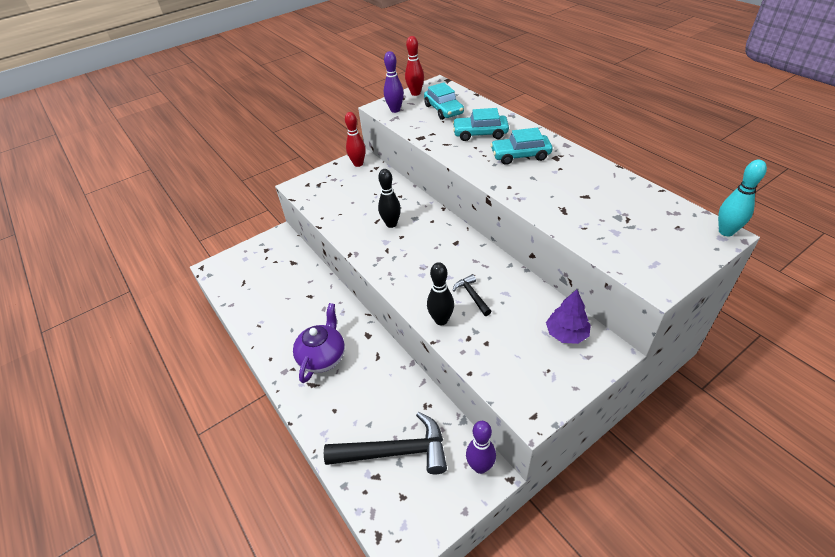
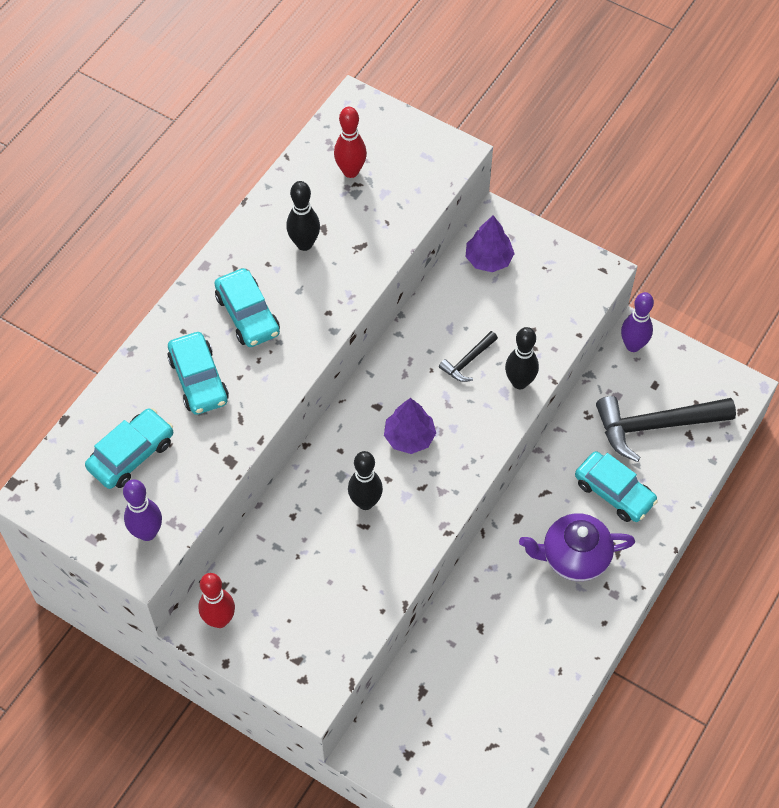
camera: 115 degrees left, 15 degrees up
(355, 399) = (614, 492): none -> turquoise car
(396, 452) = (655, 426): black hammer -> black hammer turned 75 degrees counterclockwise
(415, 93) = (77, 521): red bowling pin -> red bowling pin (350, 171)
(425, 252) = (409, 437): none -> purple tree
(573, 185) = (304, 244): none -> black bowling pin
(726, 232) = (350, 100): turquoise bowling pin -> none

